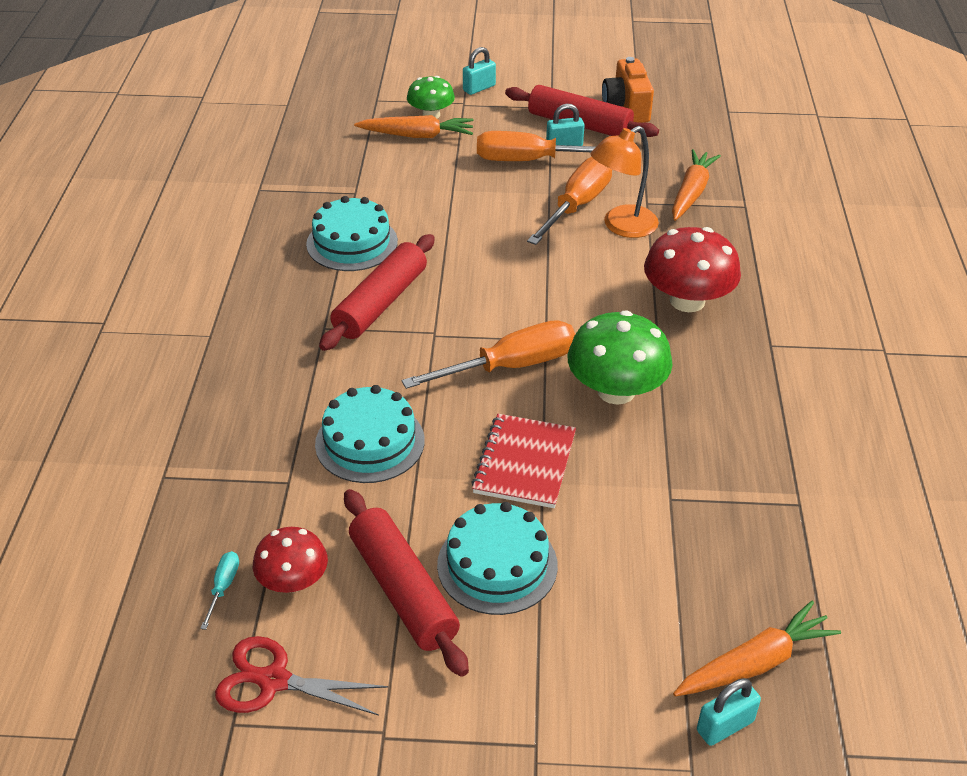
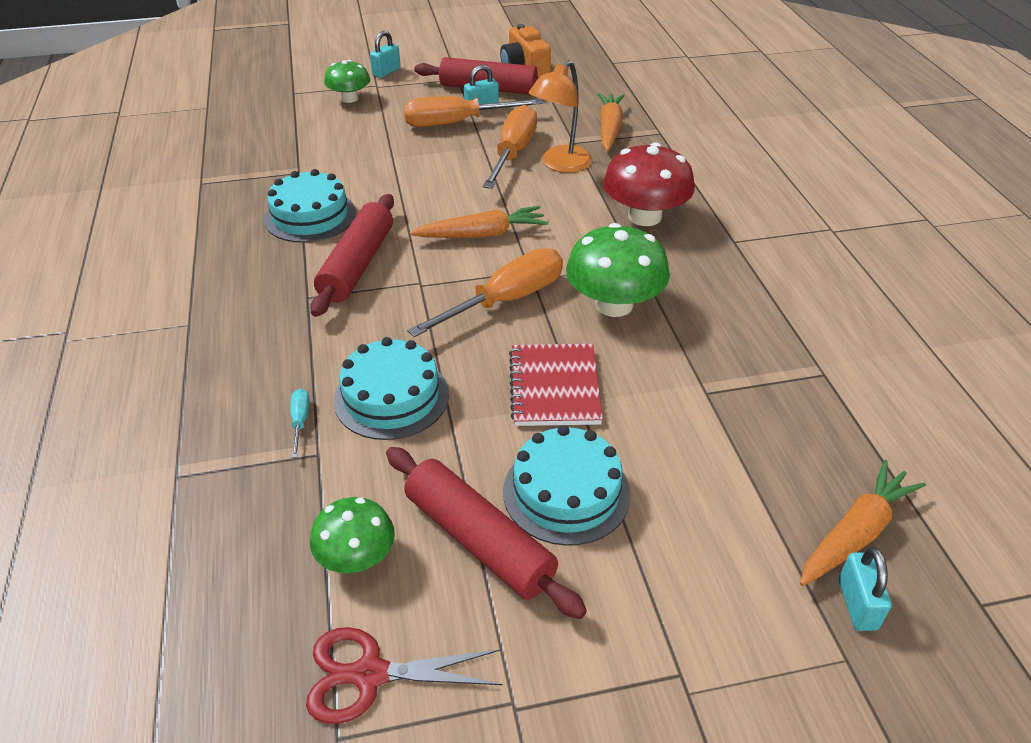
camera: 15 degrees left, 0 degrees up
(223, 587) = (279, 581): turquoise screwdriver -> turquoise screwdriver (300, 421)
(293, 581) = (356, 557): red mushroom -> green mushroom
(417, 135) = (342, 117): orange carrot -> orange carrot (482, 234)
(725, 726) = (857, 604): turquoise padlock -> turquoise padlock turned 45 degrees counterclockwise

